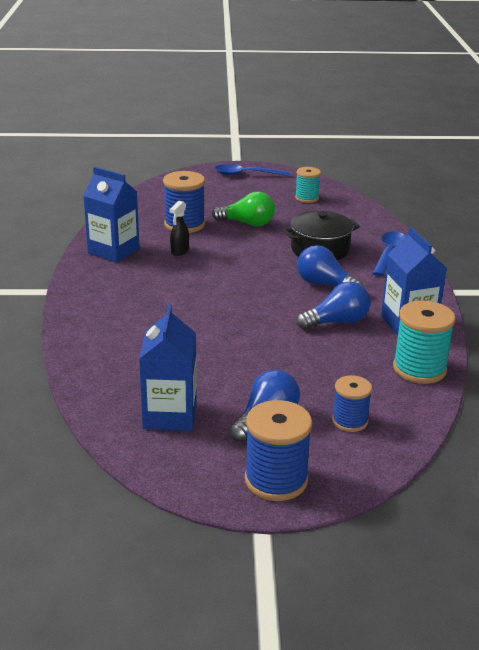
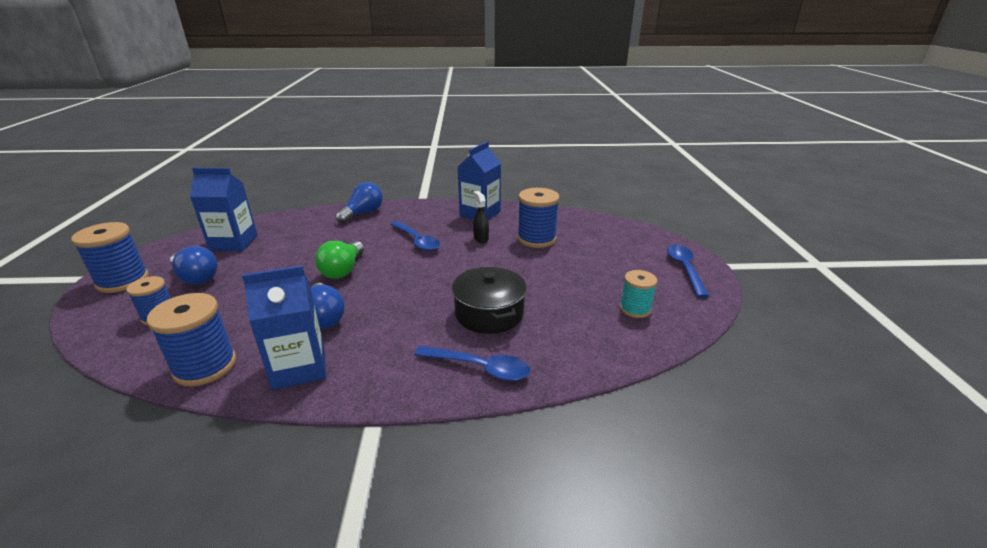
camera: 90 degrees right, 0 degrees up
(179, 251) = (481, 238): black spray bottle -> black spray bottle turned 45 degrees clockwise
(180, 285) = (417, 241): none -> blue spoon
(247, 223) = (548, 270): green light bulb -> green light bulb (343, 270)
(324, 285) = (404, 313): blue light bulb -> blue light bulb (363, 213)
(419, 369) = (205, 366): turquoise spool -> blue spool

